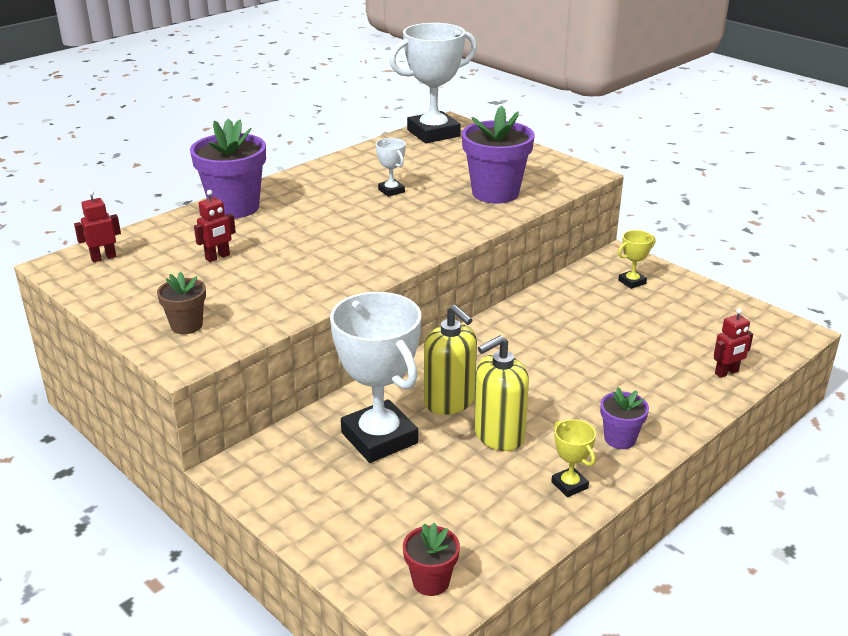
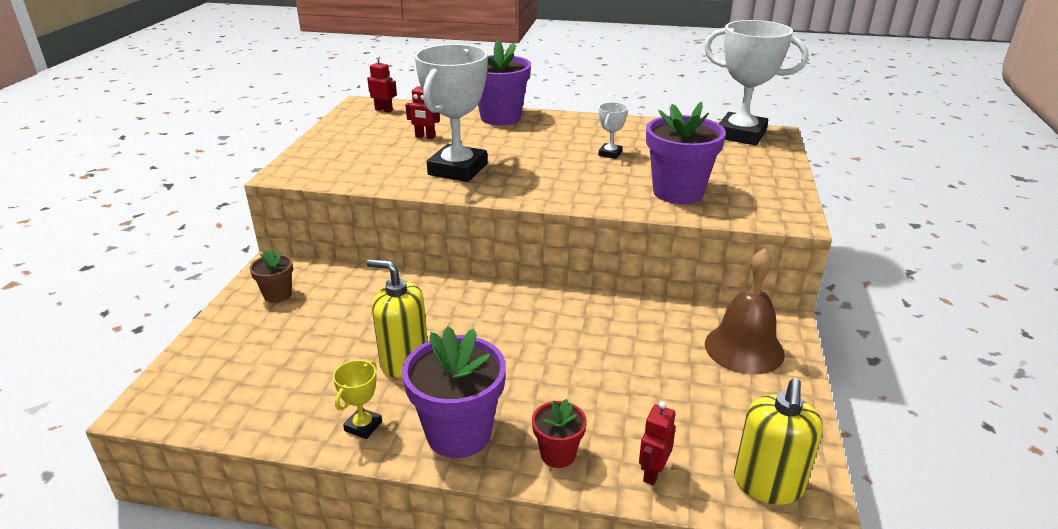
camera: 55 degrees right, 0 degrees up
(186, 325) = (326, 160): brown flower pot -> brown flower pot (277, 295)
(379, 438) = (353, 306): white trophy -> white trophy (457, 169)
(431, 581) = (193, 397): red flower pot -> red flower pot (558, 454)
(449, 401) = (429, 319): yellow soap dispenser -> yellow soap dispenser (768, 484)
(620, 439) = (459, 433): purple flower pot -> purple flower pot, size x1.89
(632, 282) = (744, 348): yellow trophy -> brown bell
(726, 372) = (652, 473): red robot -> red robot turned 90 degrees clockwise

